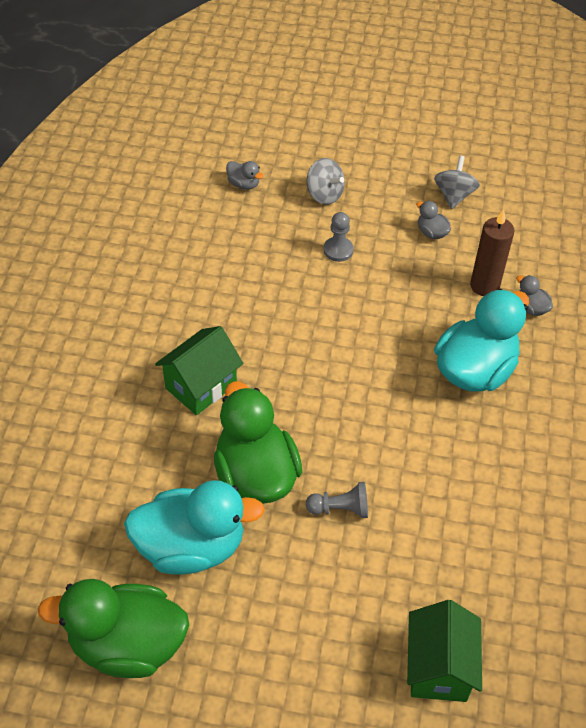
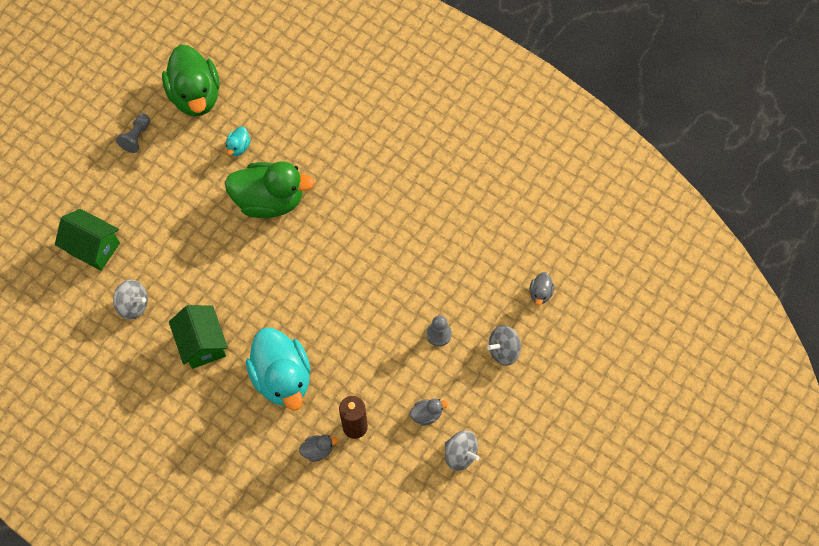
camera: 115 degrees right, 15 degrees up
(127, 645) = (195, 95): green duck -> green duck turned 135 degrees clockwise
(191, 547) = (238, 147): turquoise duck -> turquoise duck, size x0.41
(201, 386) = (355, 193): green house -> green house (202, 344)
(244, 184) = (540, 293): grey duck -> grey duck turned 45 degrees counterclockwise
(340, 509) = (220, 239): grey pawn -> grey pawn (136, 137)
(487, 572) = (133, 305): none -> grey spinning top

